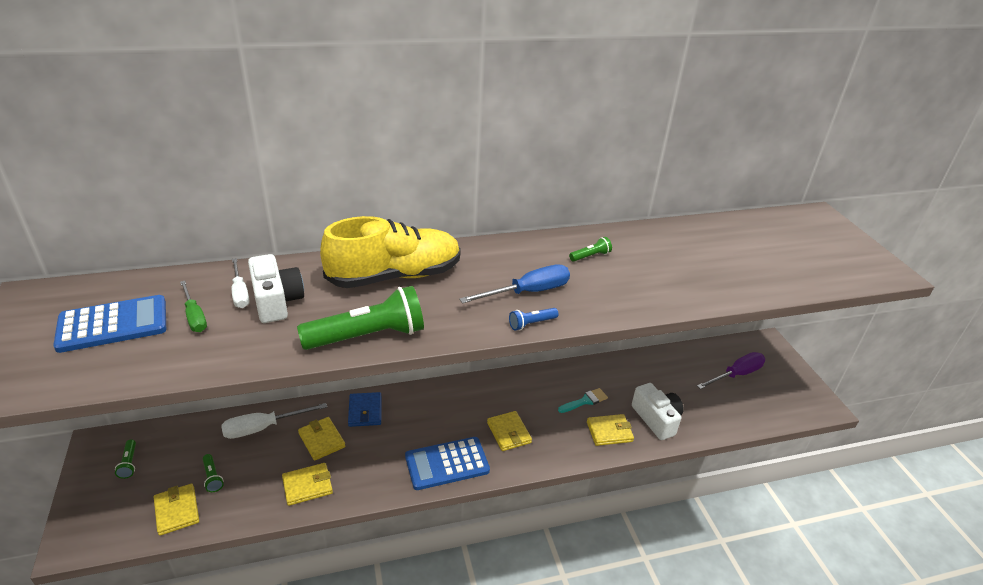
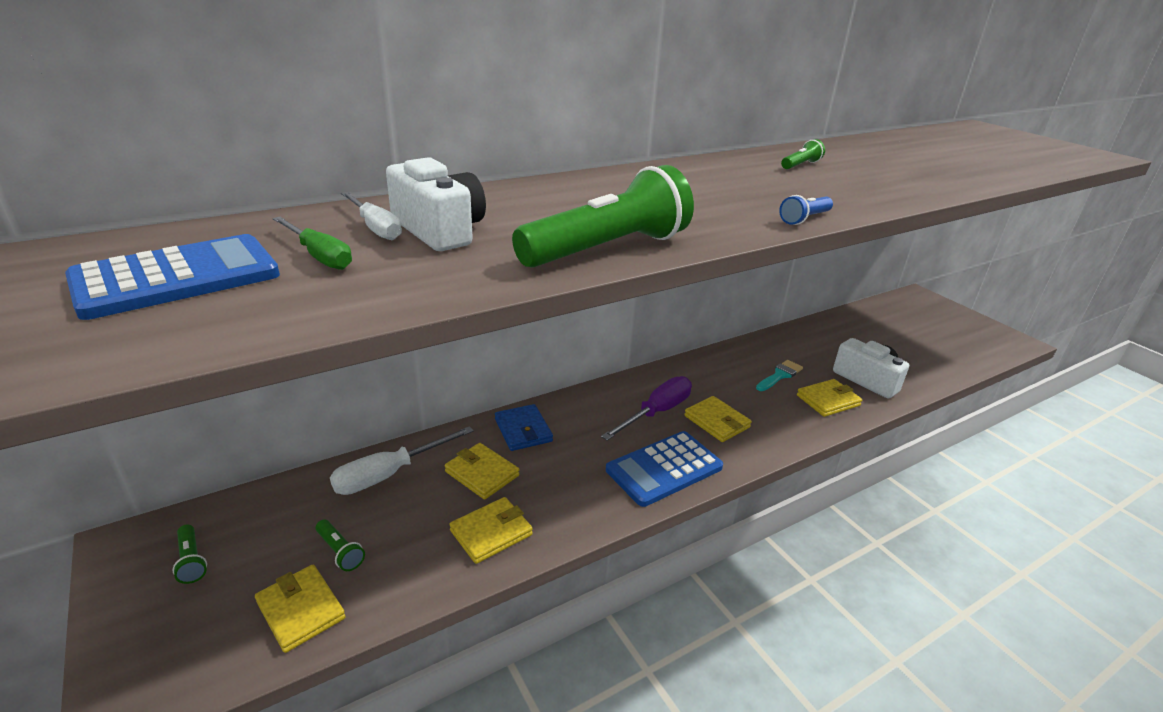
camera: 15 degrees left, 5 degrees down
(394, 276) = (585, 196): yellow shoe -> none
(528, 292) = (767, 195): blue screwdriver -> none
(736, 375) = (913, 327): purple screwdriver -> purple screwdriver (656, 412)

